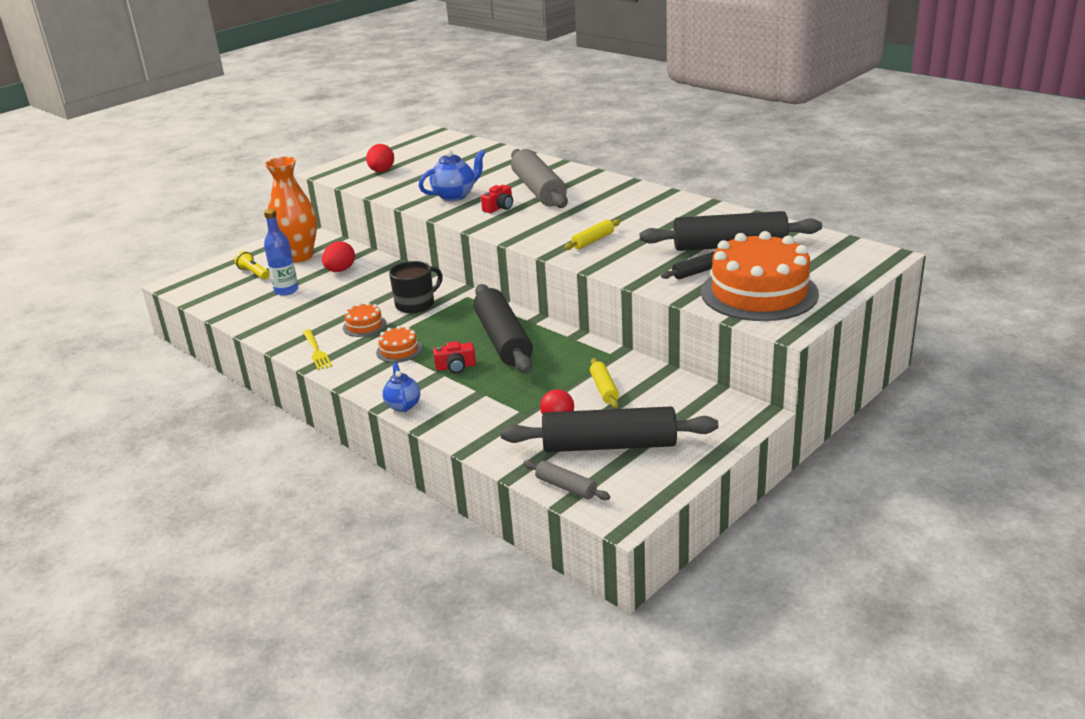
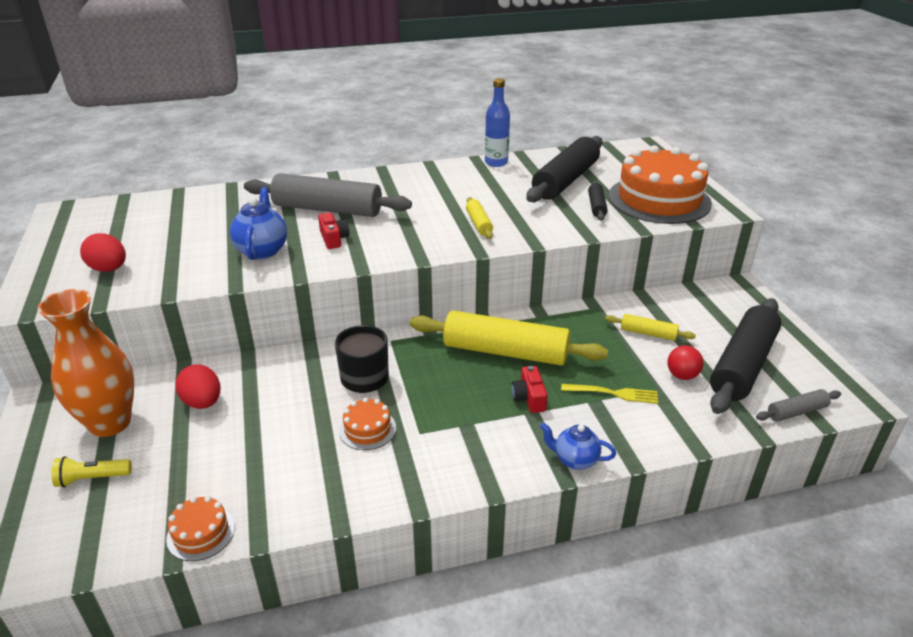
camera: 60 degrees left, 5 degrees up
(286, 290) = (189, 464): blue bottle -> blue bottle (496, 163)
(316, 351) = (384, 487): yellow fork -> yellow fork (613, 393)
(399, 350) = (454, 423): orange cake -> orange cake (201, 533)
(456, 367) = (529, 398): red camera -> red camera turned 150 degrees clockwise
(503, 340) = (505, 351): black rolling pin -> yellow rolling pin

